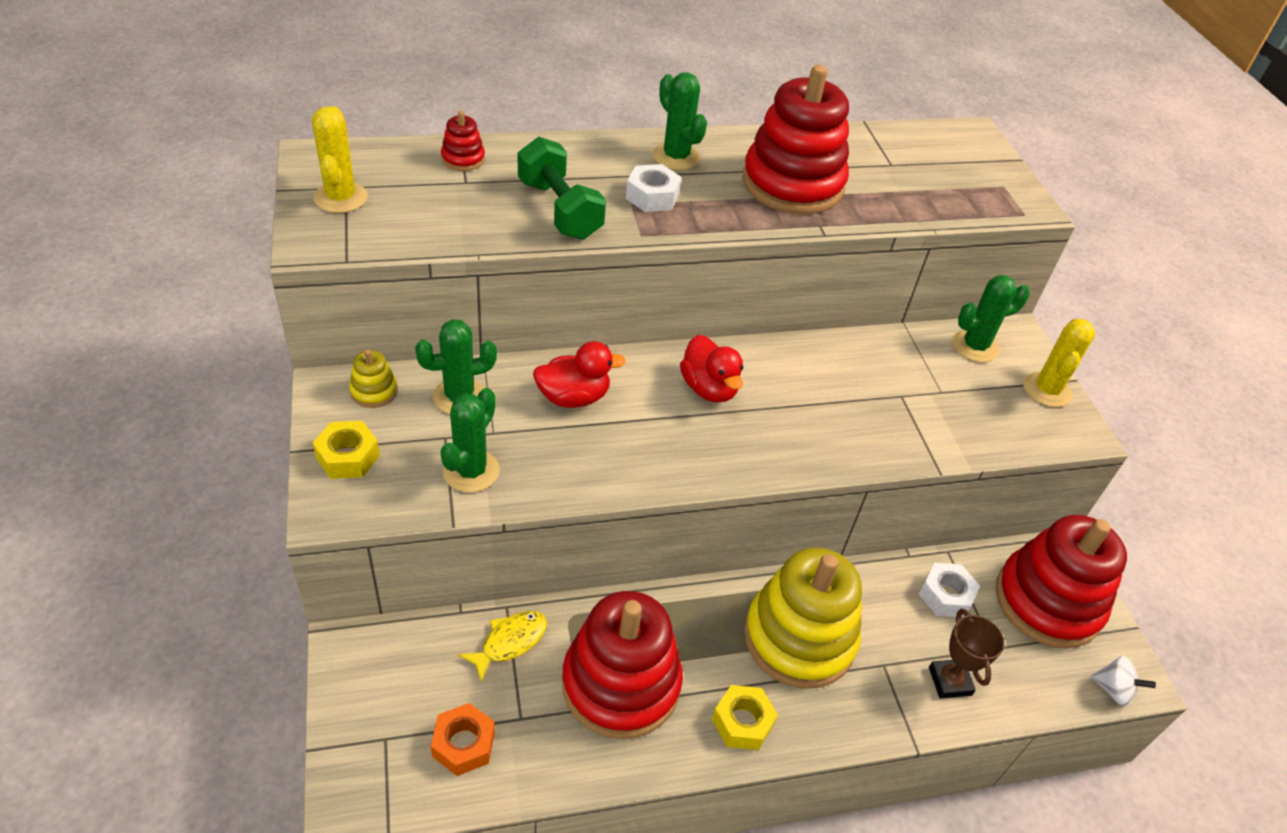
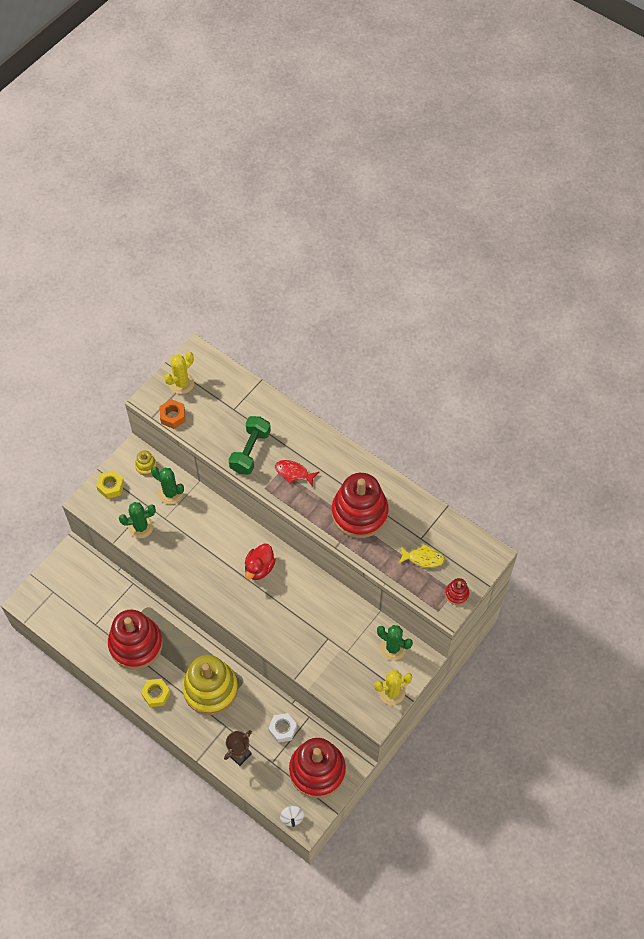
camera: 55 degrees right, 15 degrees up
(463, 159) = (246, 395): red stacking toy -> red stacking toy (457, 594)
(463, 744) = (71, 615): orange nut -> orange nut (173, 416)
(510, 642) = (120, 596): yellow fish -> yellow fish (423, 558)
(573, 397) = (207, 528): red duck -> none
(652, 196) = (293, 473): white nut -> red fish
(676, 157) = (331, 460): green cactus -> none

